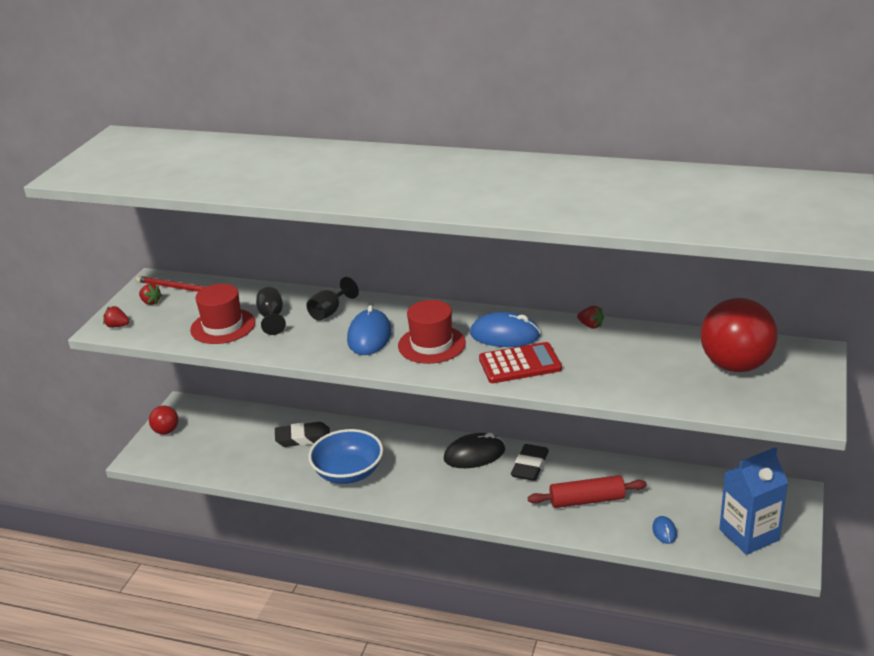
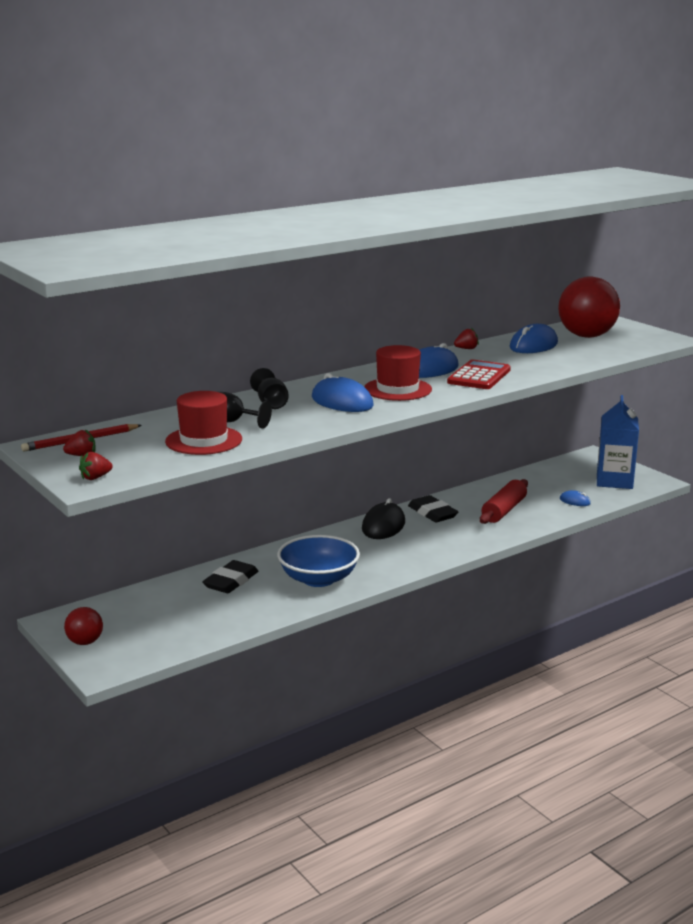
camera: 55 degrees left, 10 degrees down
(655, 351) = (533, 345): none -> blue mouse

